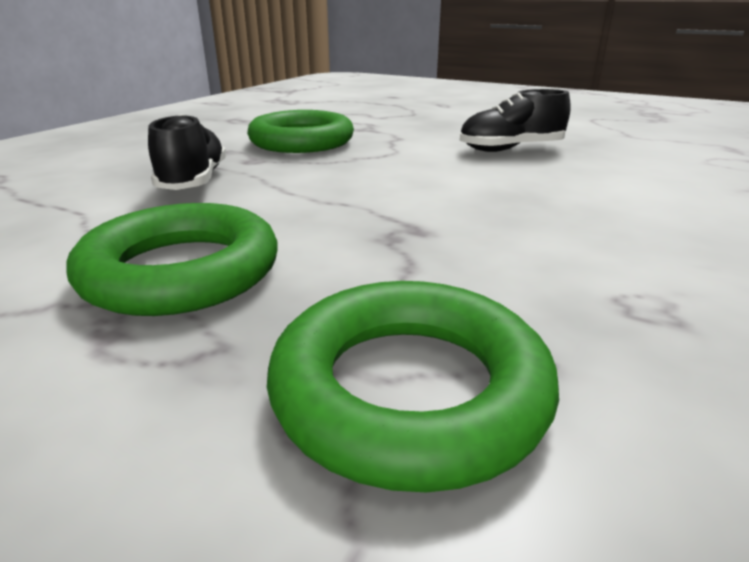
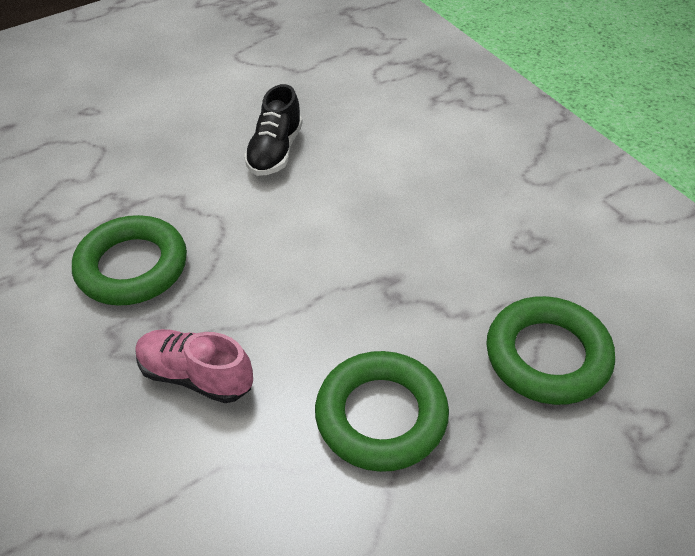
camera: 60 degrees left, 20 degrees up
(193, 181) = (196, 376): black shoe -> pink shoe

